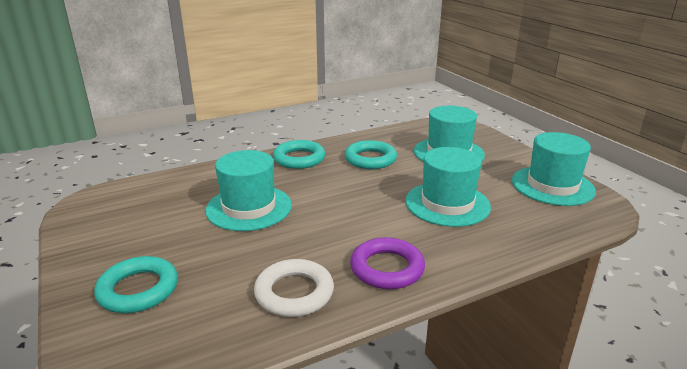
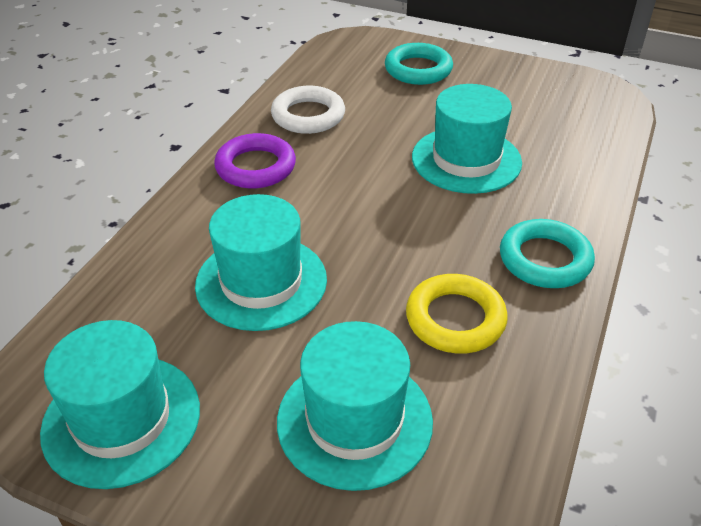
camera: 140 degrees right, 15 degrees up
(370, 159) = (455, 319): turquoise ring -> yellow ring

